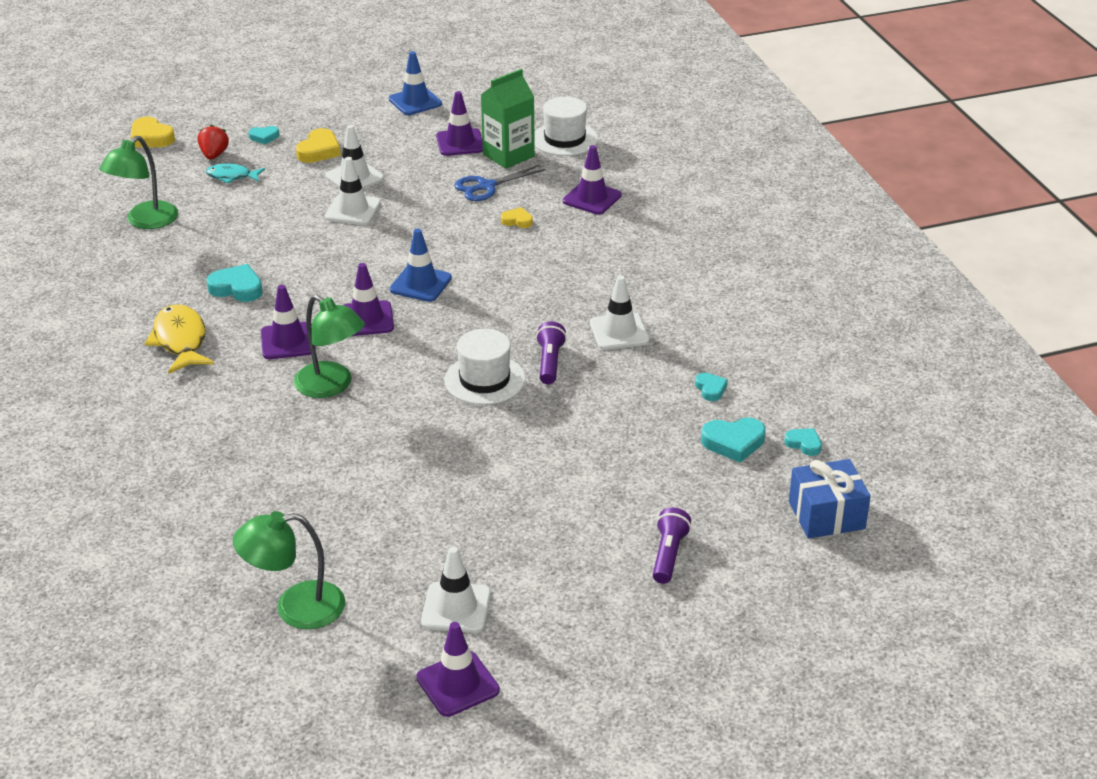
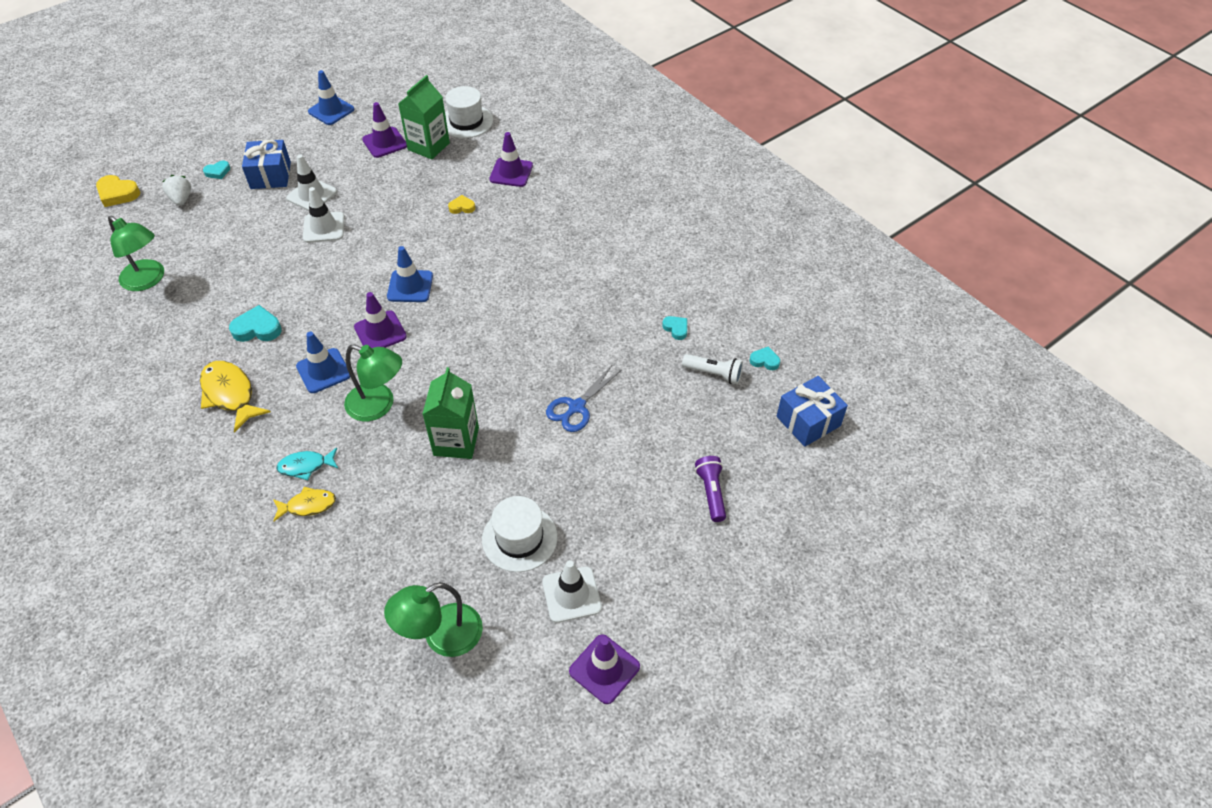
camera: 20 degrees left, 15 degrees up
(145, 221) = (148, 280): green lamp -> green lamp turned 60 degrees counterclockwise
(213, 457) = (308, 505): none -> yellow fish
(214, 155) = (181, 199): red strawberry -> white strawberry
(232, 176) = (206, 217): turquoise fish -> turquoise fish (306, 466)
(288, 341) = (323, 371): purple traffic cone -> blue traffic cone
(319, 151) = (270, 175): yellow heart -> blue gift
(399, 438) = (456, 441): none -> green carton
(484, 380) = (500, 366): white hat -> white hat (519, 538)
(486, 186) = (423, 180): blue scissors -> blue scissors (576, 407)
(550, 362) = (544, 336): purple flashlight -> none
(619, 332) = (585, 293): white traffic cone -> none
(733, 442) = (714, 374): turquoise heart -> white flashlight

